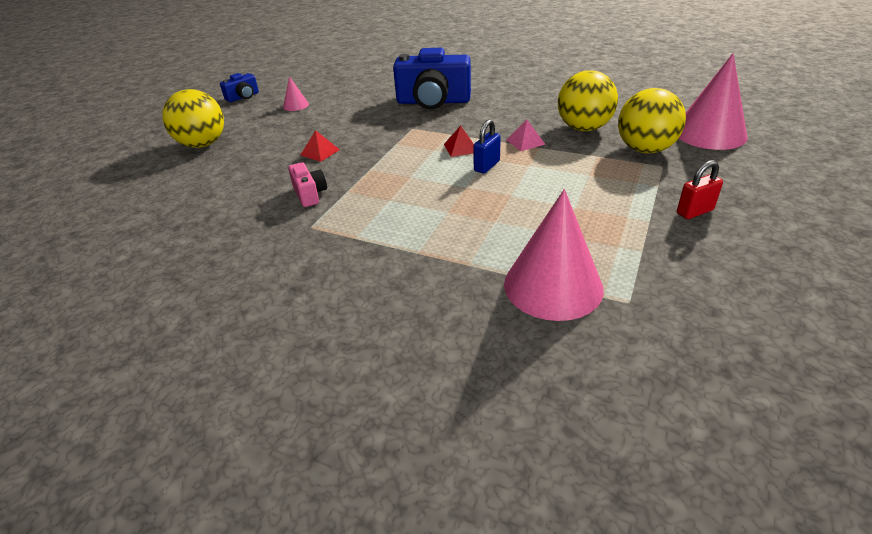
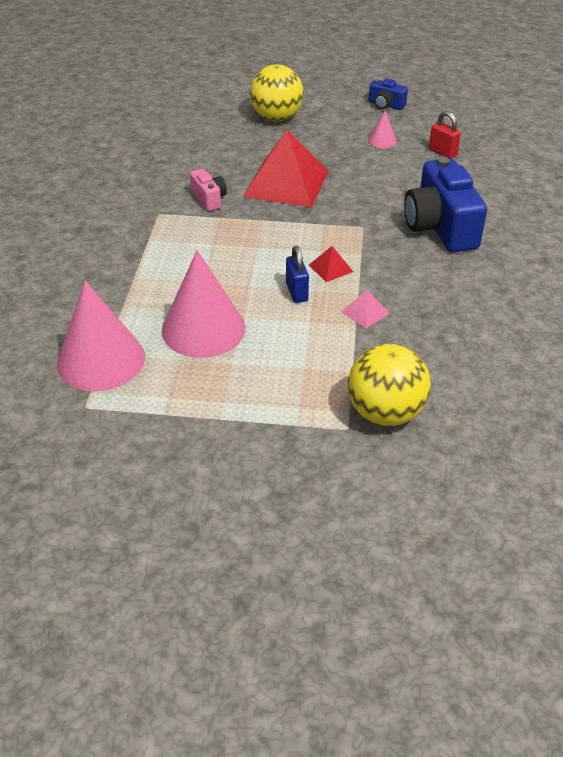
camera: 70 degrees right, 5 degrees up
(310, 194) = (209, 199): pink camera -> pink camera turned 75 degrees counterclockwise
(320, 152) = (286, 183): red pyramid -> red pyramid, size x2.41
(486, 166) = (296, 292): blue padlock -> blue padlock turned 60 degrees clockwise
(583, 128) = (423, 356): yellow ball -> none
(694, 212) = (247, 454): red padlock -> red padlock (442, 152)
(709, 133) = (462, 477): pink cone -> pink cone (203, 329)

